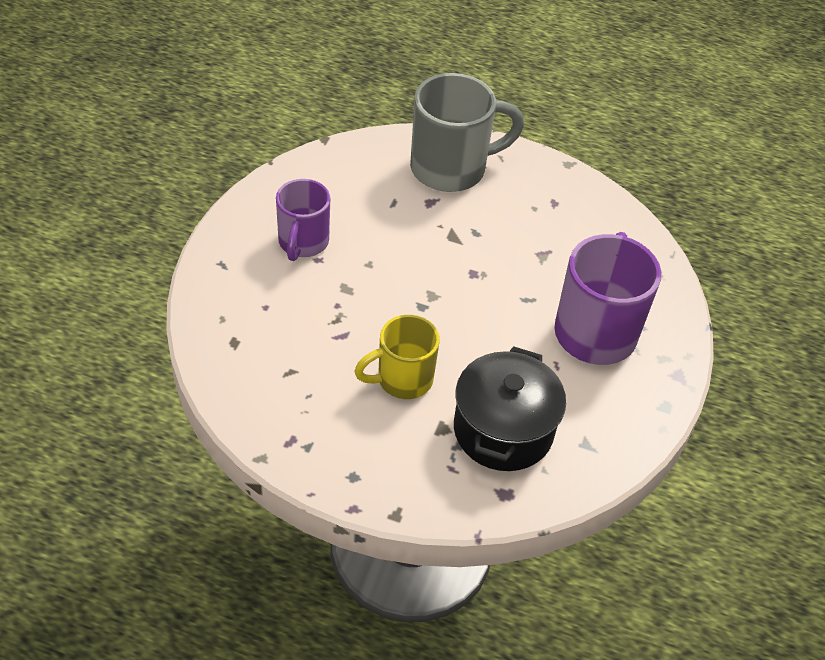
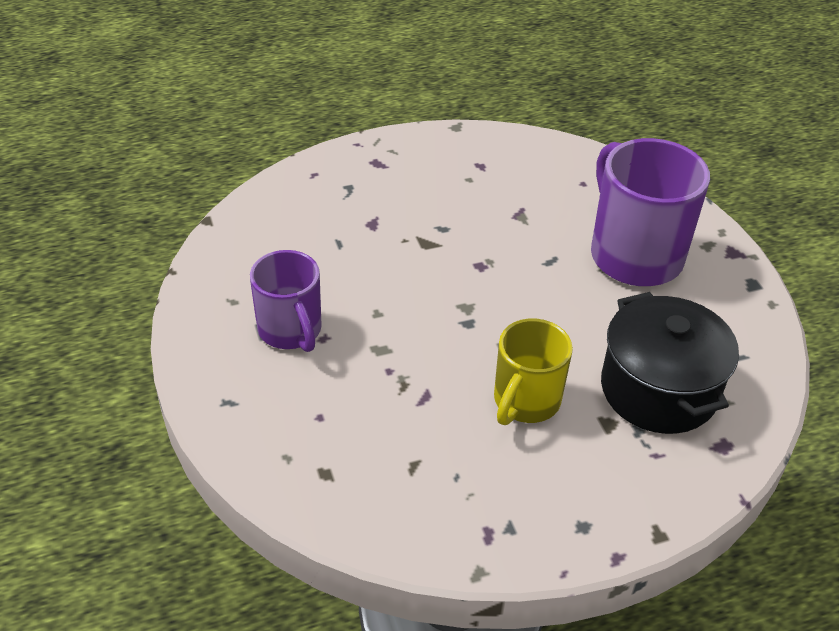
camera: 35 degrees left, 5 degrees down
(451, 168) = (359, 183): grey mug -> none

